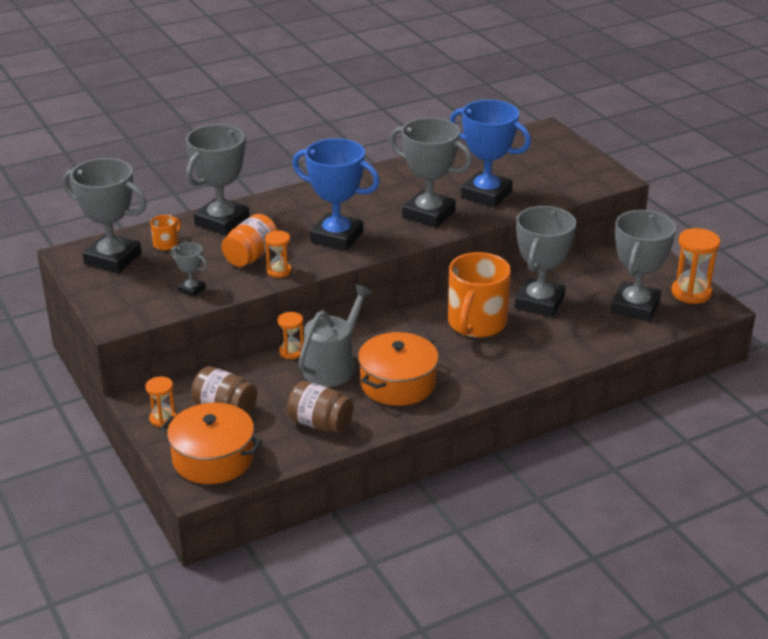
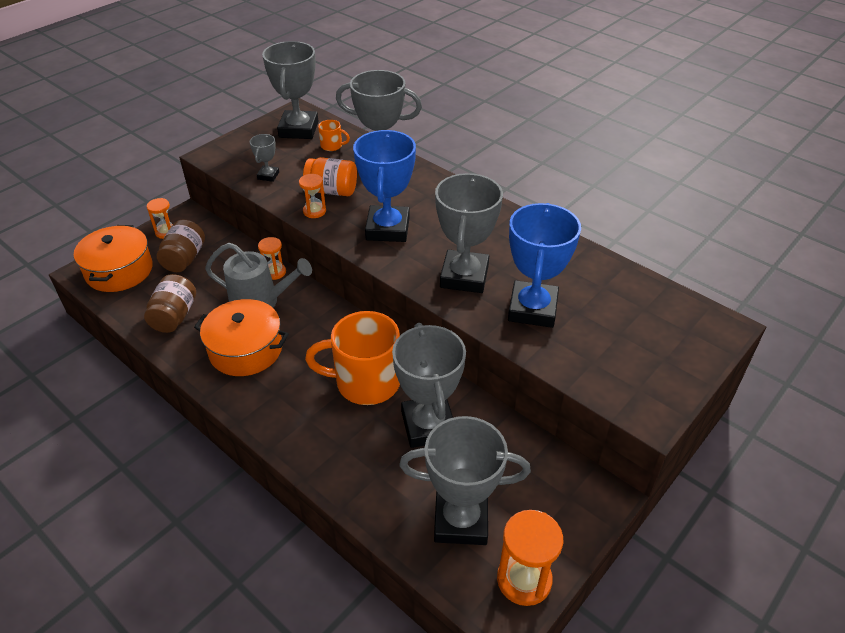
camera: 70 degrees right, 10 degrees up
(539, 303) = (428, 425): grey trophy -> grey trophy turned 75 degrees clockwise

